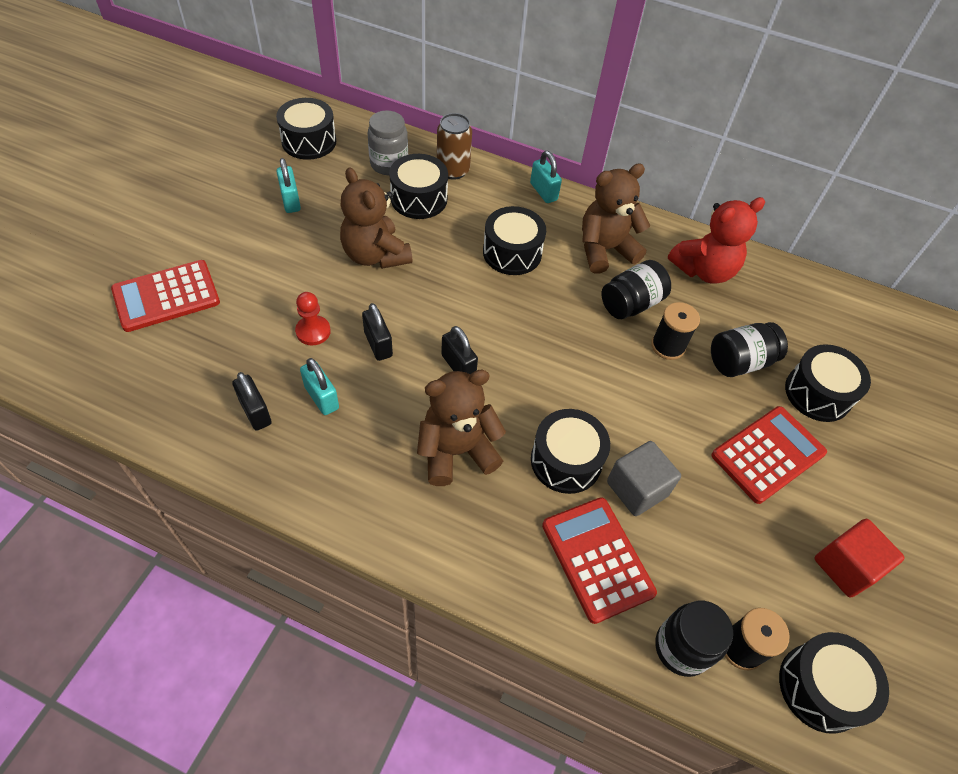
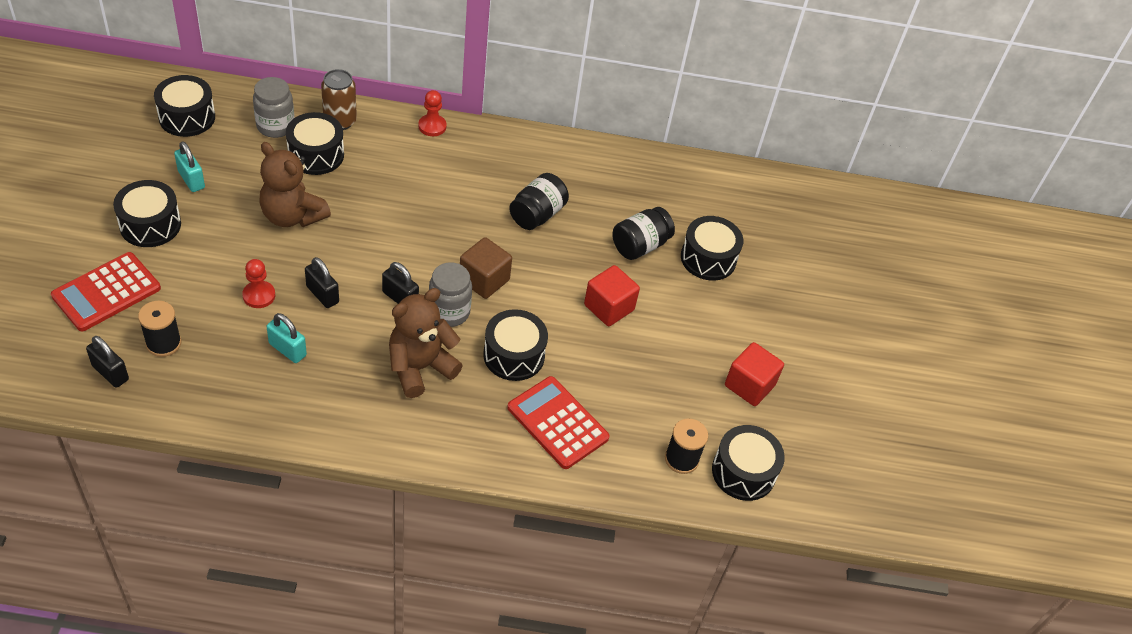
camera: 20 degrees left, 5 degrees down
(255, 412) = (232, 374): black padlock -> black padlock (110, 373)
(506, 393) = (449, 312): none -> grey jar
(512, 253) = (419, 189): black drum -> black drum (150, 225)
(543, 192) = (432, 126): turquoise padlock -> red pawn
(555, 365) = (484, 280): none -> brown cube
(605, 250) = (502, 171): brown teddy bear -> none
(637, 489) = (577, 364): grey cube -> none
(668, 346) = (577, 245): black spool -> black spool (163, 343)
(681, 648) = (636, 470): black jar -> none
(689, 427) = (609, 307): none -> red cube
(704, 270) = (594, 172): red teddy bear -> none
(768, 454) = (676, 315): red calculator -> none

